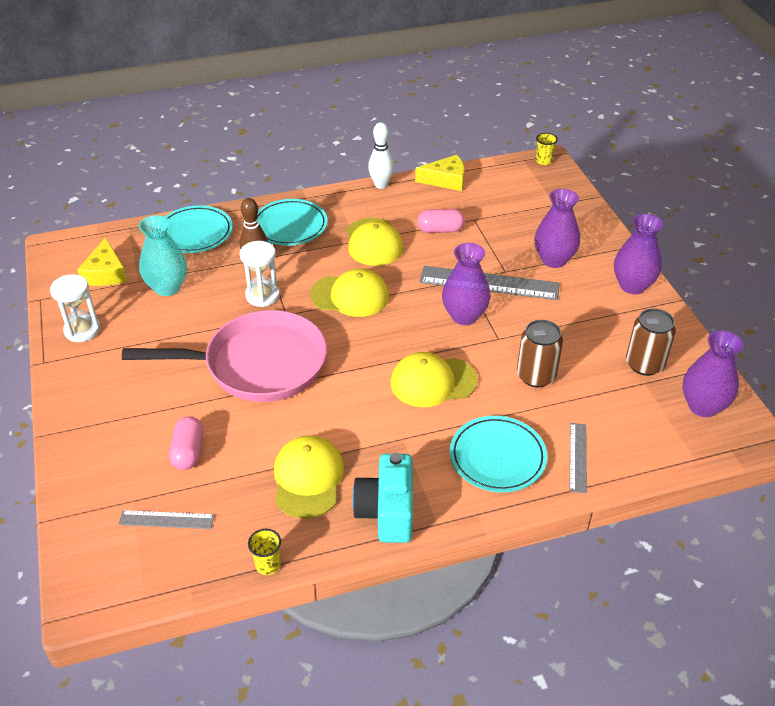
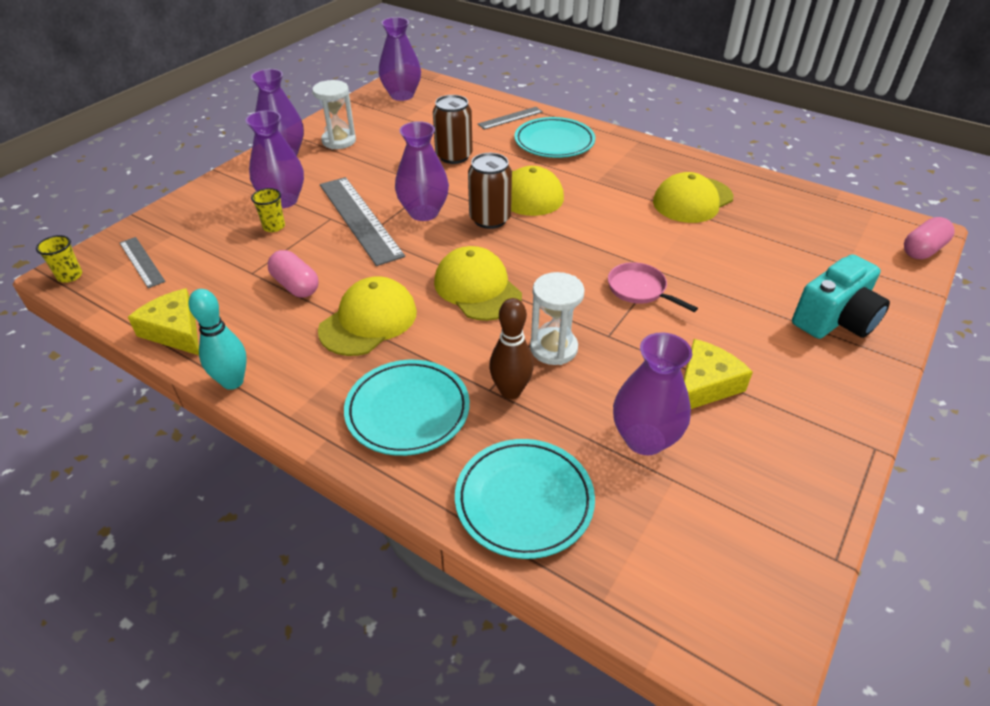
camera: 130 degrees left, 0 degrees up
(82, 330) = (799, 457): white hourglass -> white hourglass (339, 141)
(105, 273) = (707, 531): yellow cheese -> yellow cheese (704, 385)
(166, 519) = (826, 238): grey ruler -> grey ruler (141, 262)
(167, 287) = (644, 439): turquoise vase -> purple vase
(188, 452) = (771, 266): pink capsule -> pink capsule (922, 250)
(257, 364) = (640, 290): pink pan -> pink pan, size x0.41
(268, 565) = (770, 180): yellow cup -> yellow cup (274, 226)
(381, 185) = (233, 382): white bowling pin -> turquoise bowling pin
(387, 512) = (661, 160): turquoise camera -> turquoise camera (835, 320)
(644, 364) = (383, 123): brown can -> brown can (490, 219)

